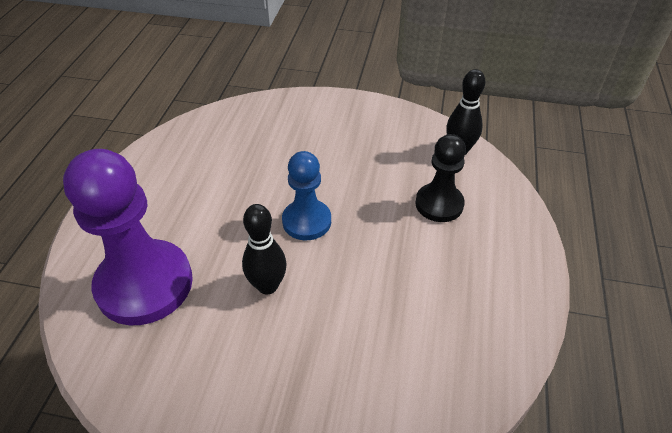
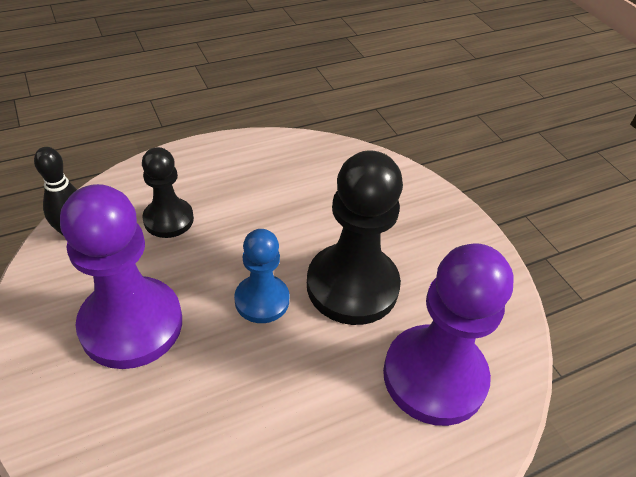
camera: 130 degrees left, 0 degrees up
(267, 286) = (352, 286): black bowling pin -> black pawn
(346, 150) = (131, 324): none -> purple pawn

